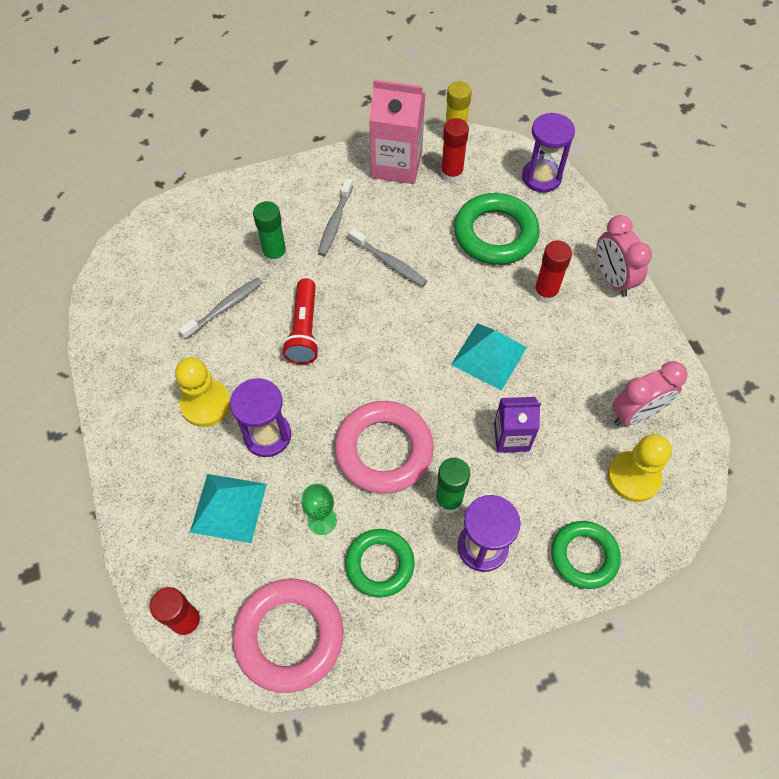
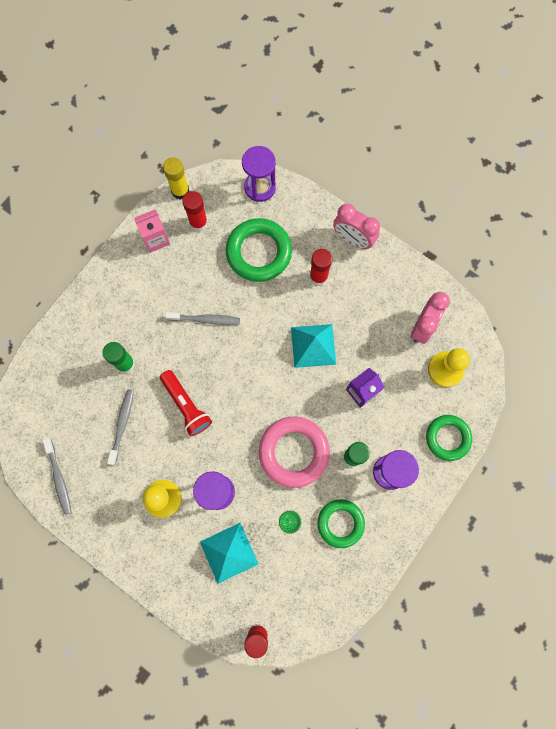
camera: 35 degrees left, 15 degrees up
(289, 636) = (320, 600): pink ring -> none
(335, 222) = (147, 312): grey toothbrush -> grey toothbrush (59, 478)
(396, 165) = (156, 239): pink carton -> pink carton, size x0.62

